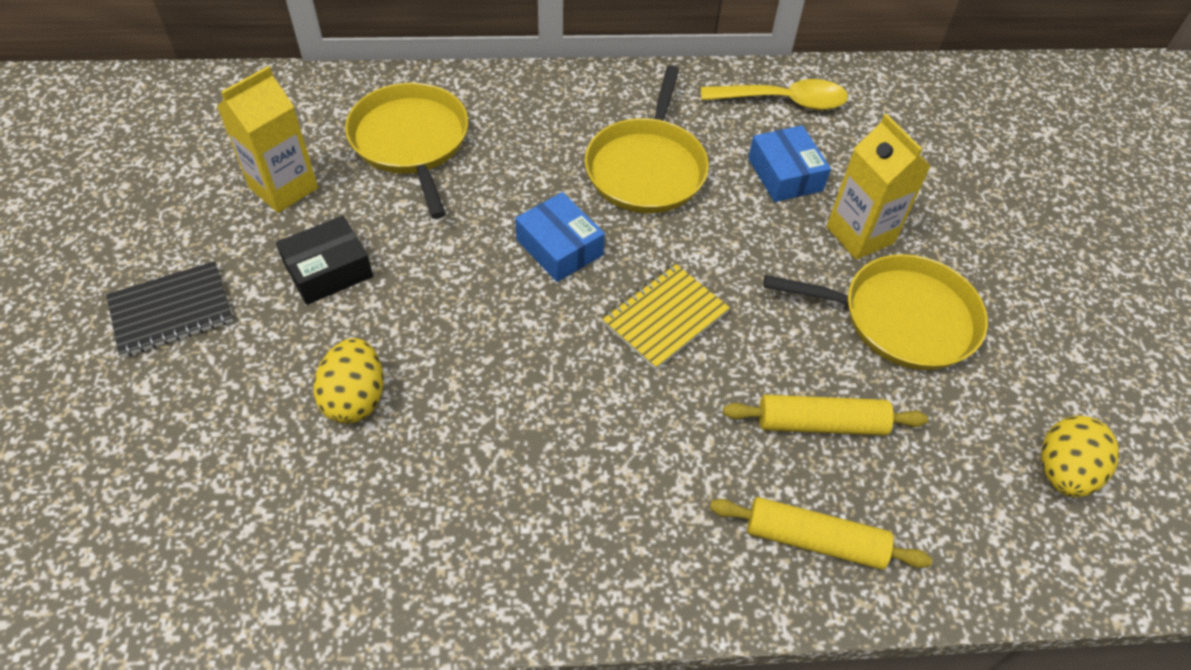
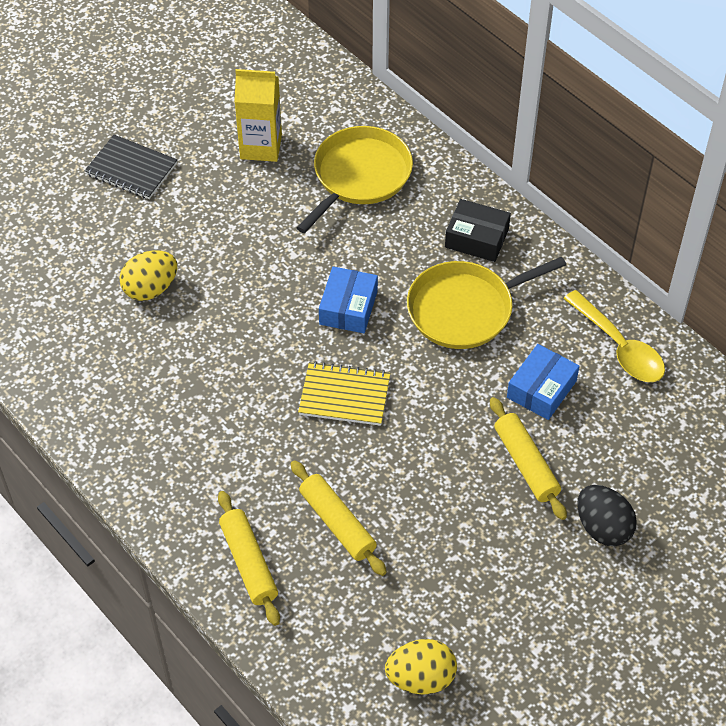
camera: 55 degrees right, 0 degrees up
(328, 270) = (222, 213): black box -> black box (476, 238)
(860, 235) = (526, 463): yellow carton -> yellow rolling pin
(901, 318) = (470, 525): yellow pan -> none
(970, 228) = (602, 527): none -> black egg

